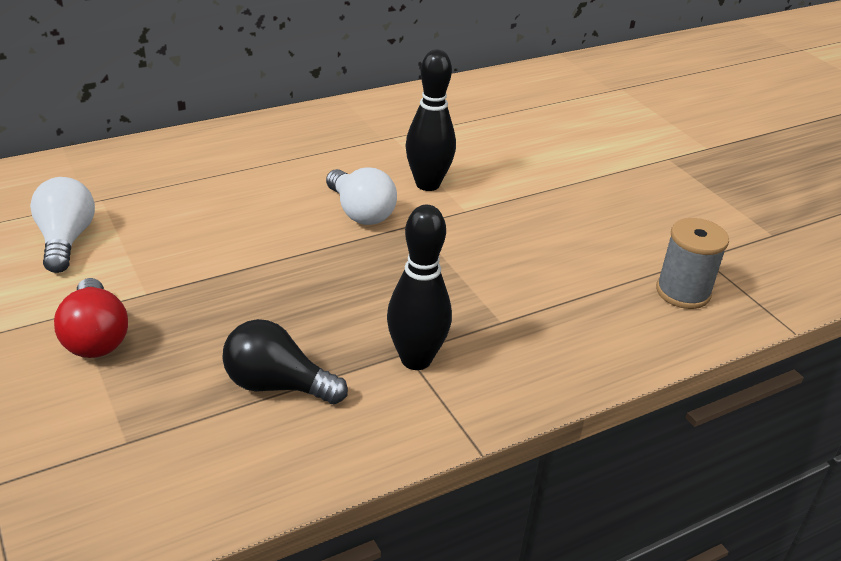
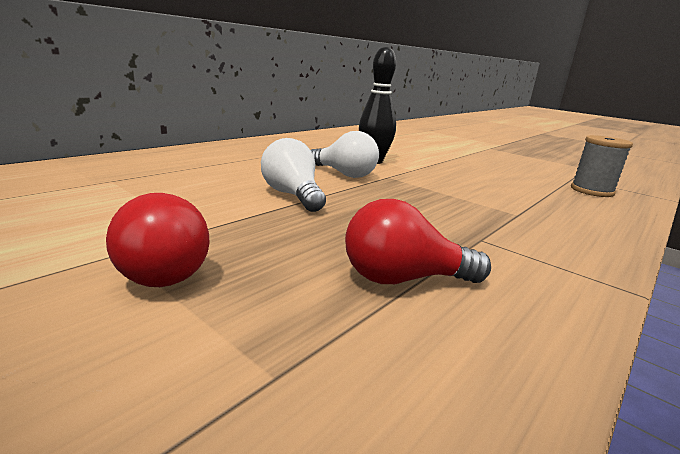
camera: 20 degrees left, 15 degrees down
(66, 240) = (82, 205): white light bulb -> white light bulb (292, 195)
(277, 385) = (403, 279): black light bulb -> red light bulb
(416, 359) = (495, 242): black bowling pin -> none

